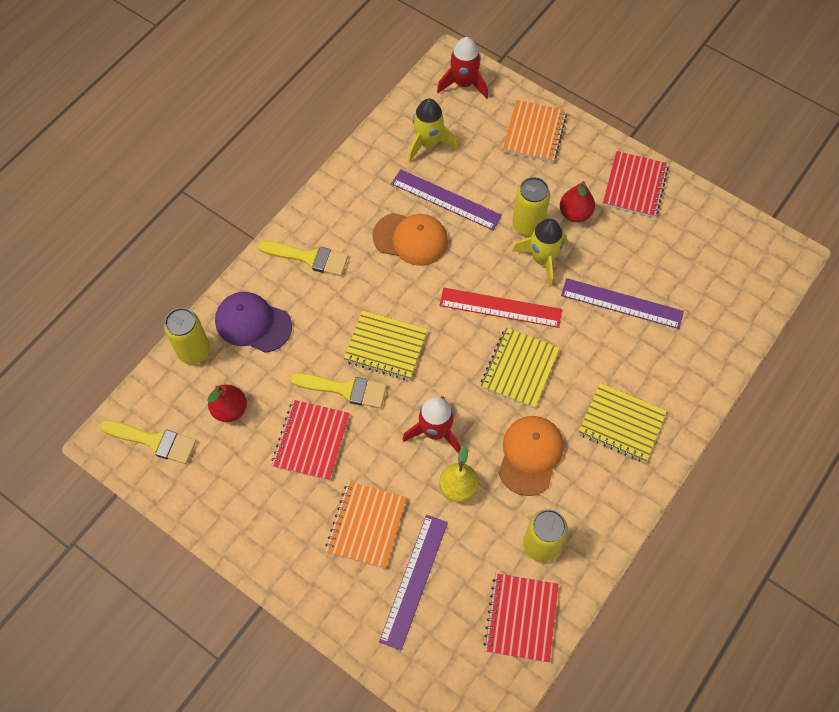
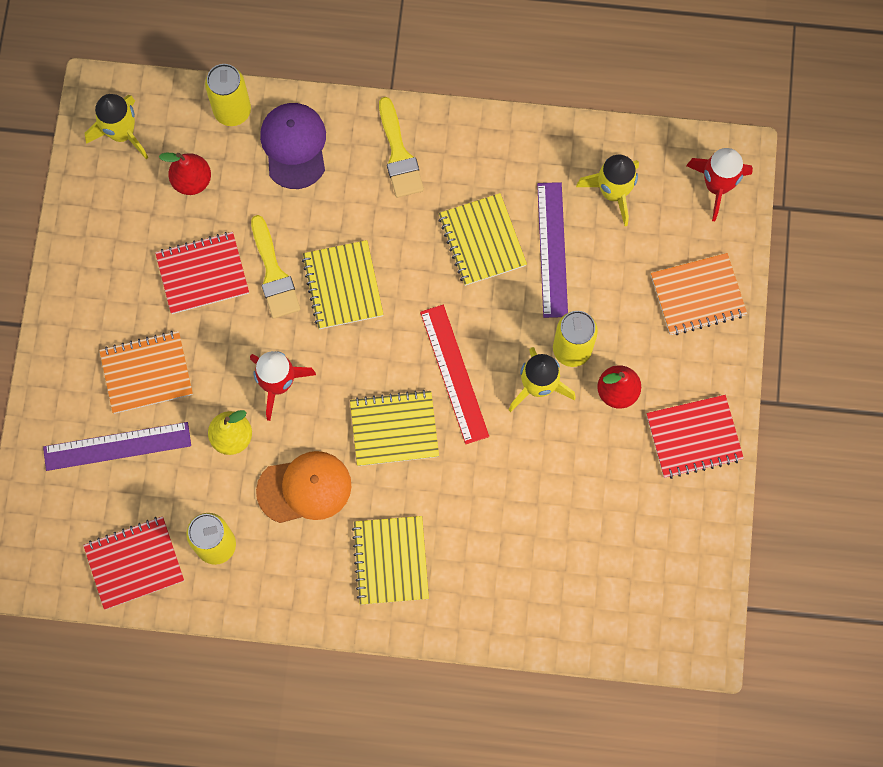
camera: 60 degrees right, 10 degrees up
(154, 441) = (122, 133): yellow brush -> yellow rocket
(411, 239) = (482, 241): orange cap -> yellow notebook
(622, 303) = (533, 494): purple ruler -> none

